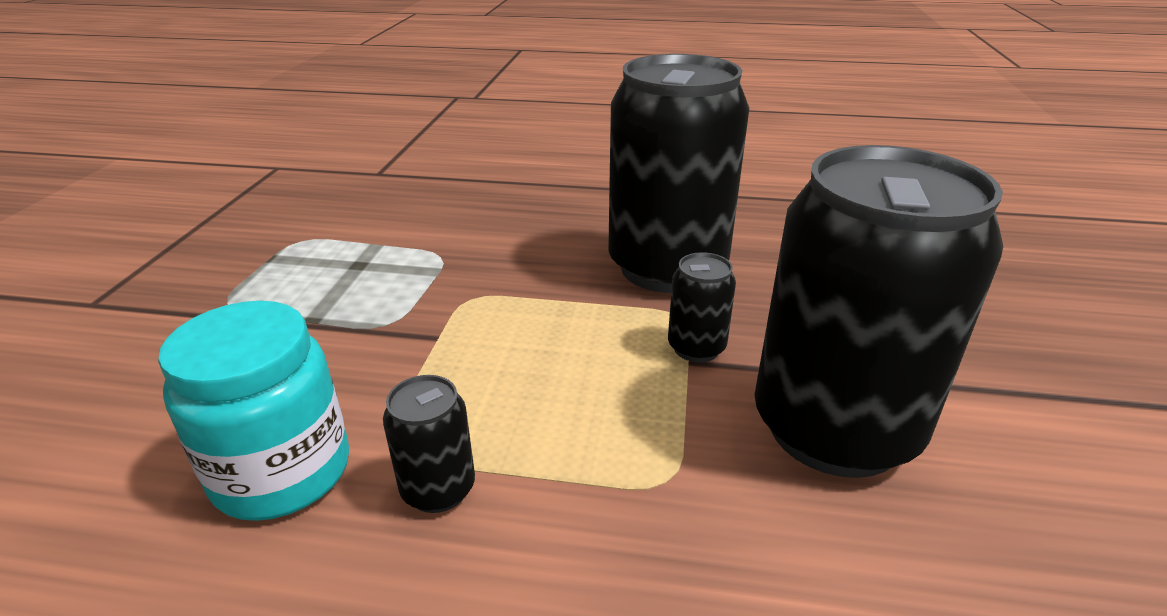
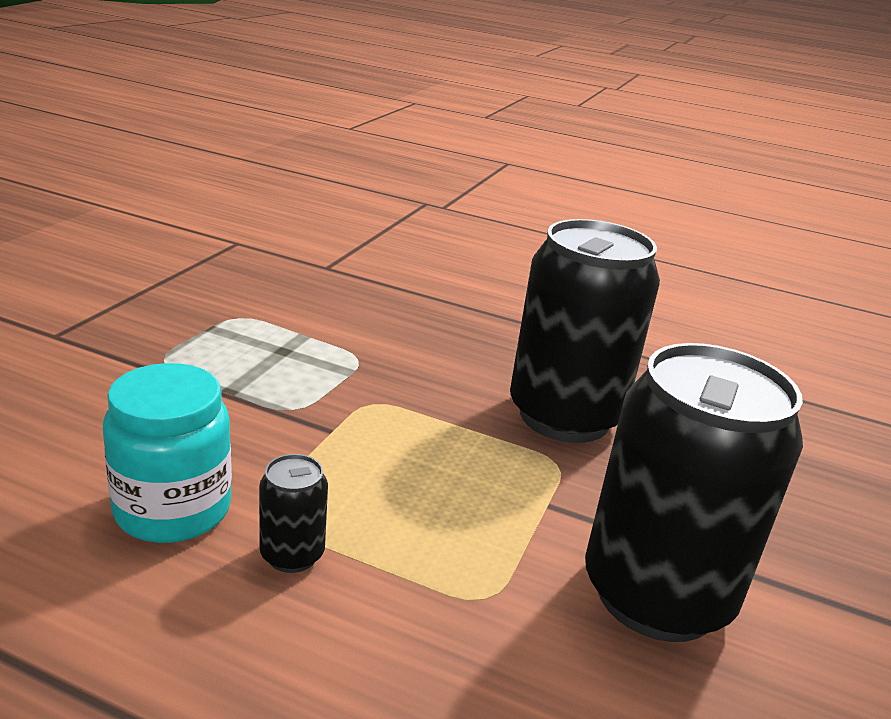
camera: 10 degrees right, 5 degrees down
(696, 348) = (560, 495): black can -> none

